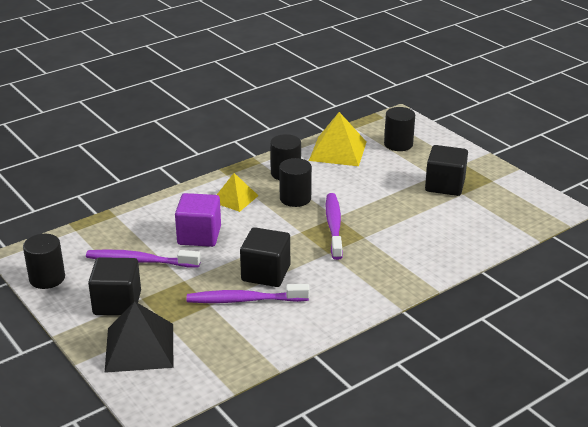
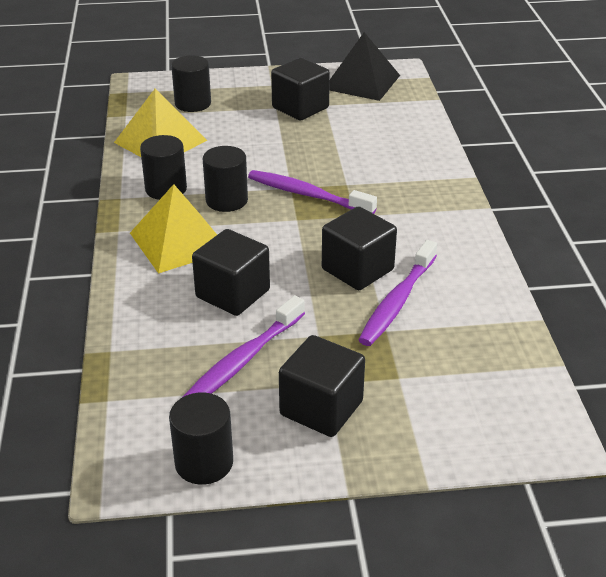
camera: 60 degrees left, 5 degrees up
(139, 347) = (431, 415): black pyramid -> black pyramid (362, 82)
(199, 235) = (233, 294): purple cube -> black cube
(234, 198) = (179, 241): yellow pyramid -> yellow pyramid, size x1.57

